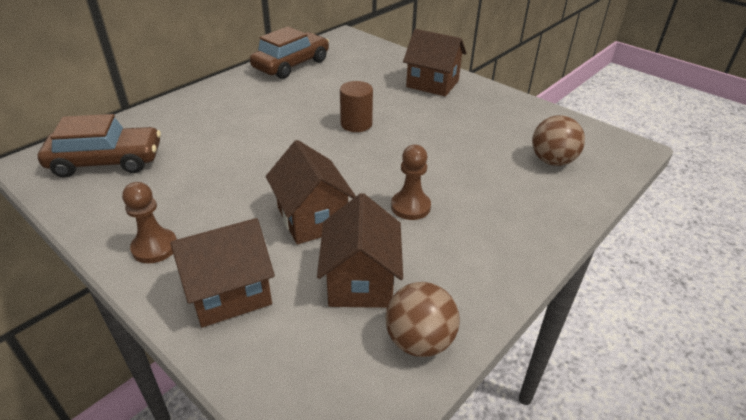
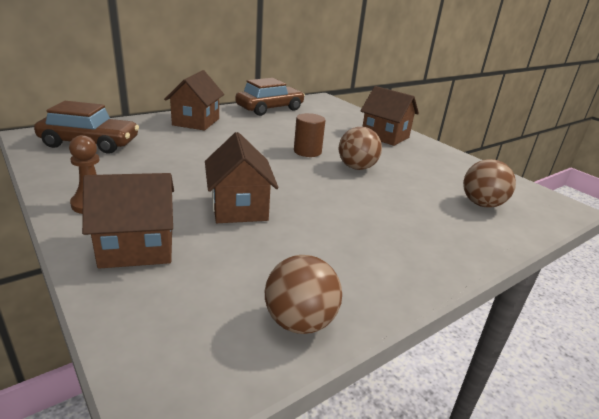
camera: 10 degrees right, 10 degrees down
(360, 281) = (262, 261): brown house -> brown house (196, 122)
(410, 207) = (333, 214): brown pawn -> none
(415, 137) = (356, 167): none -> brown ball

